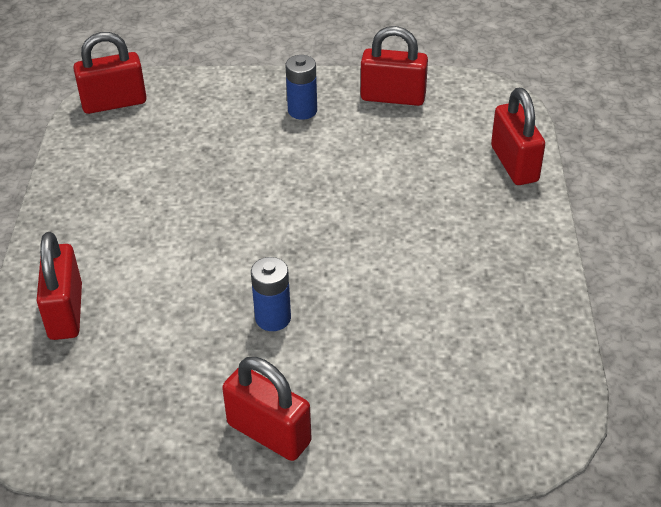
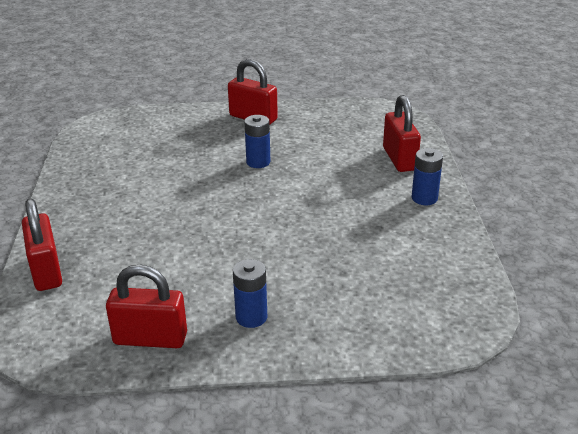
camera: 175 degrees right, 10 degrees down
(70, 238) = (424, 198): none -> blue battery
(114, 103) = (459, 316): red padlock -> none

